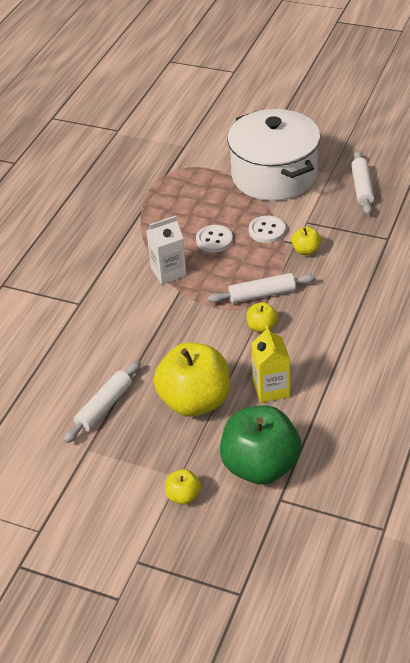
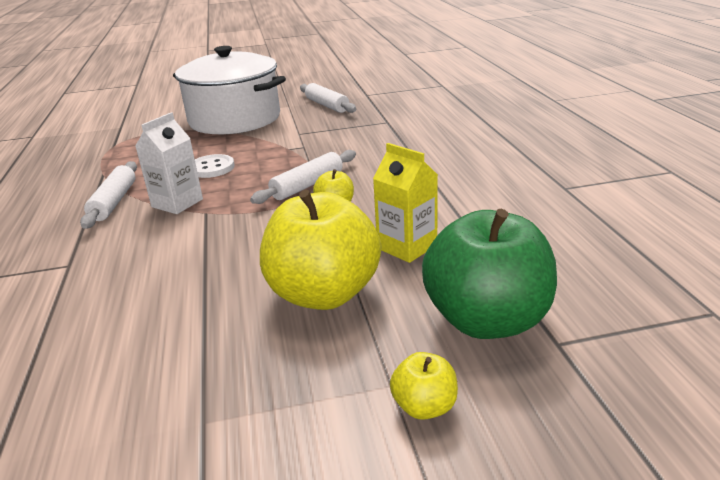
camera: 35 degrees left, 15 degrees down
(104, 407) = (190, 354): white rolling pin -> white rolling pin (114, 202)
(267, 231) = (264, 148): white button -> none
(306, 250) = (319, 147): yellow apple -> none

